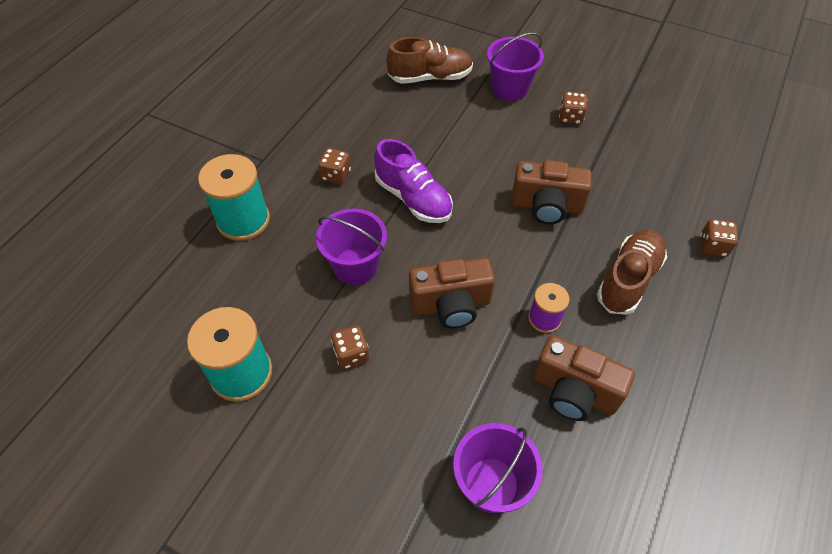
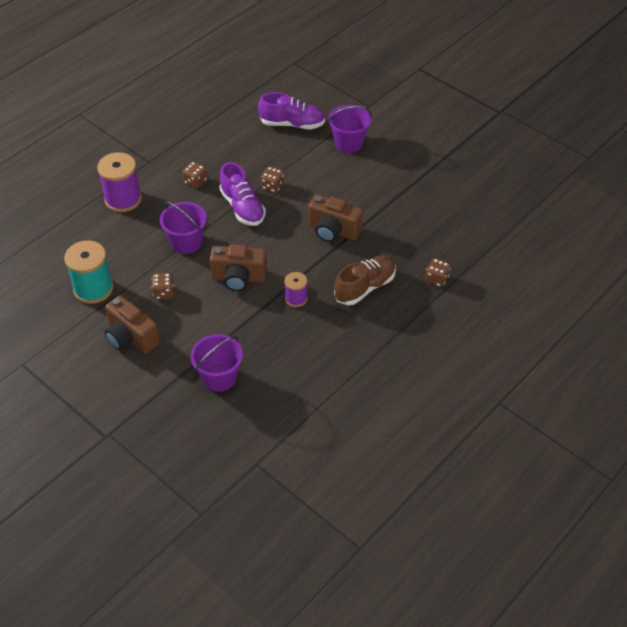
camera: 15 degrees right, 5 degrees down
(243, 220) = (123, 199): turquoise spool -> purple spool
(430, 77) = (292, 124): brown shoe -> purple shoe
(570, 117) = (383, 173): brown dice -> brown dice (272, 186)
(574, 392) = (293, 342): brown camera -> brown camera (131, 337)

